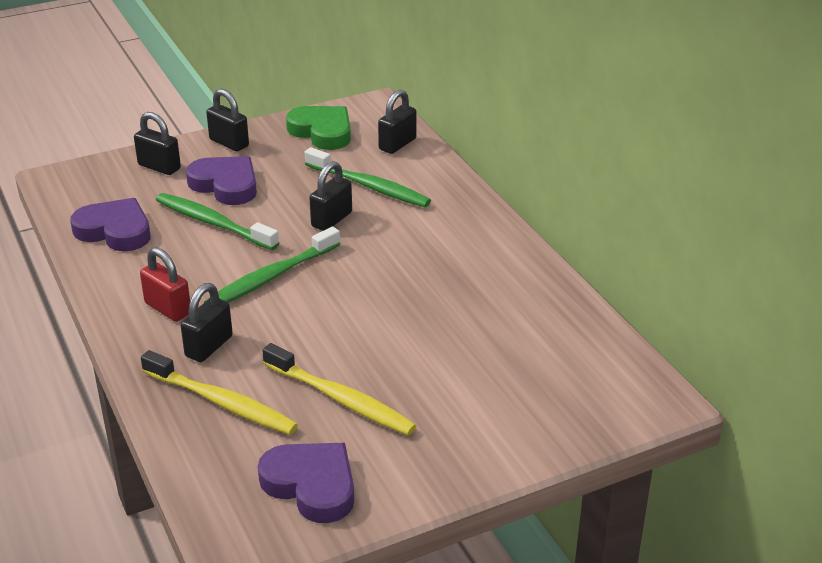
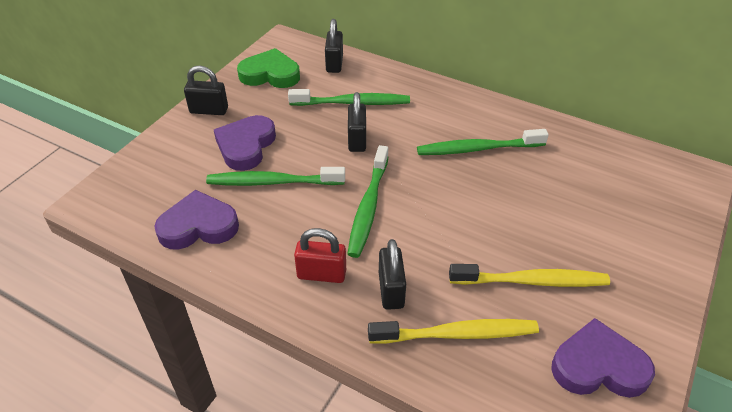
camera: 35 degrees left, 10 degrees up
(159, 167) = (173, 153): black padlock -> none
(225, 185) = (246, 146): purple heart -> purple heart turned 75 degrees counterclockwise
(441, 275) = (478, 149): none -> green toothbrush

